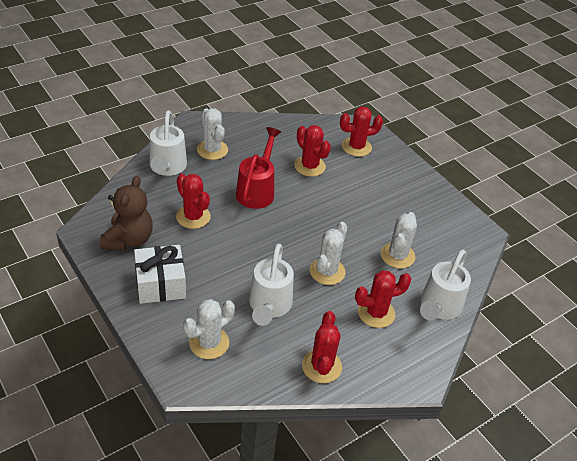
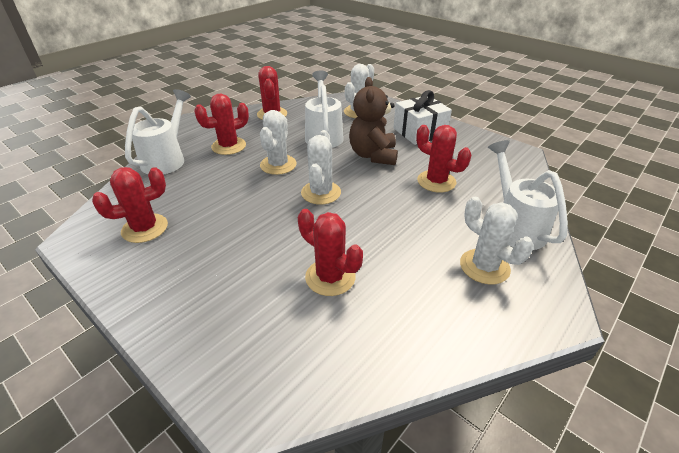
camera: 170 degrees right, 5 degrees down
(128, 239) = (476, 153): brown teddy bear -> brown teddy bear (373, 155)
(257, 190) = (386, 224): red watering can -> none
(356, 147) = (257, 341): red cactus -> red cactus (145, 228)
(397, 255) = (202, 191): white cactus -> white cactus (321, 193)

